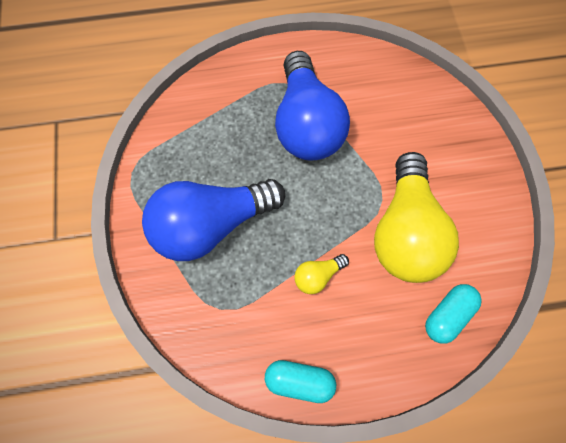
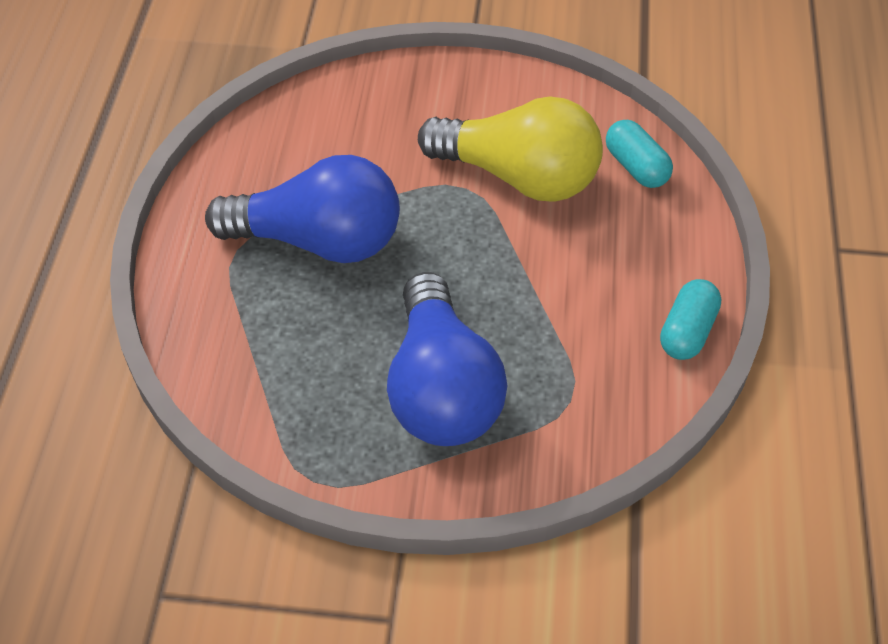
camera: 75 degrees left, 15 degrees down
(318, 276) = (553, 281): yellow light bulb -> none

